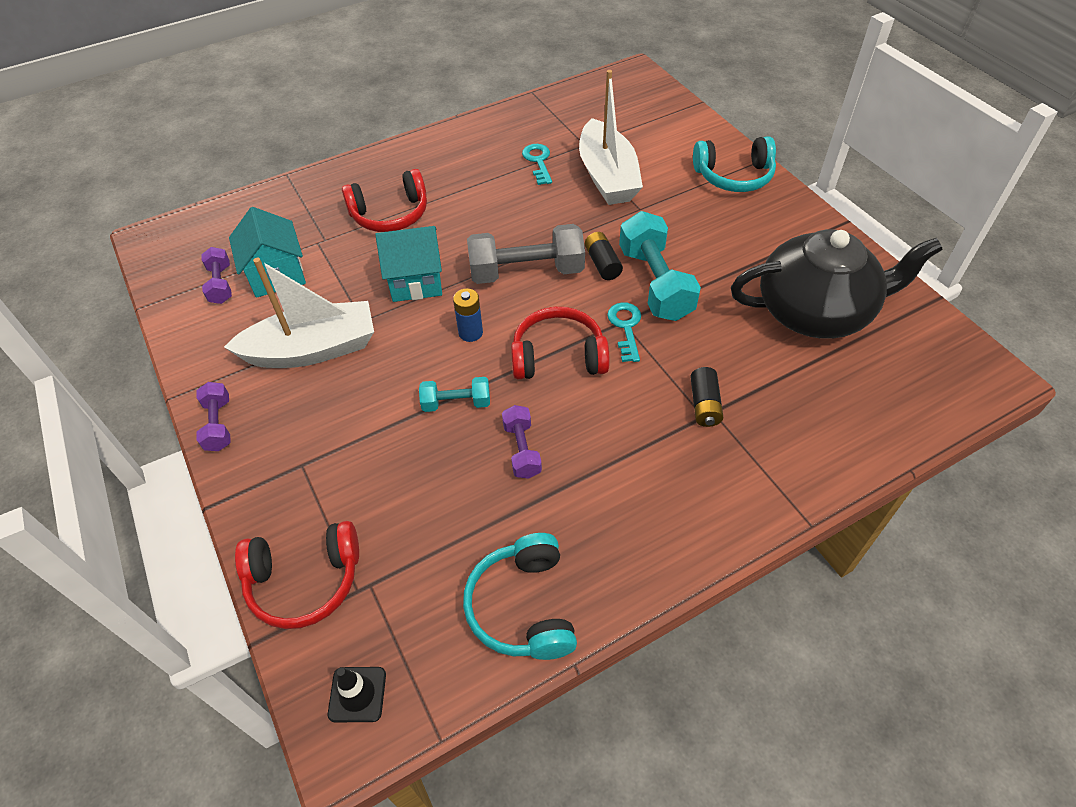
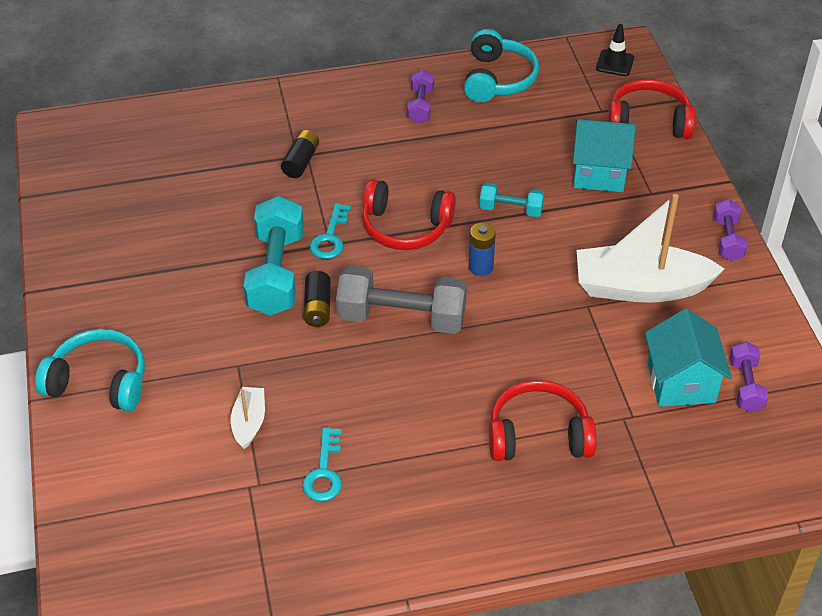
camera: 165 degrees left, 5 degrees down
(415, 281) = (524, 336): turquoise house -> turquoise house (599, 173)
(522, 450) = (466, 164): purple dumbbell -> purple dumbbell (420, 106)
(607, 176) = (249, 422): white boat -> white boat, size x0.47
(815, 311) = (146, 211): black teapot -> none

